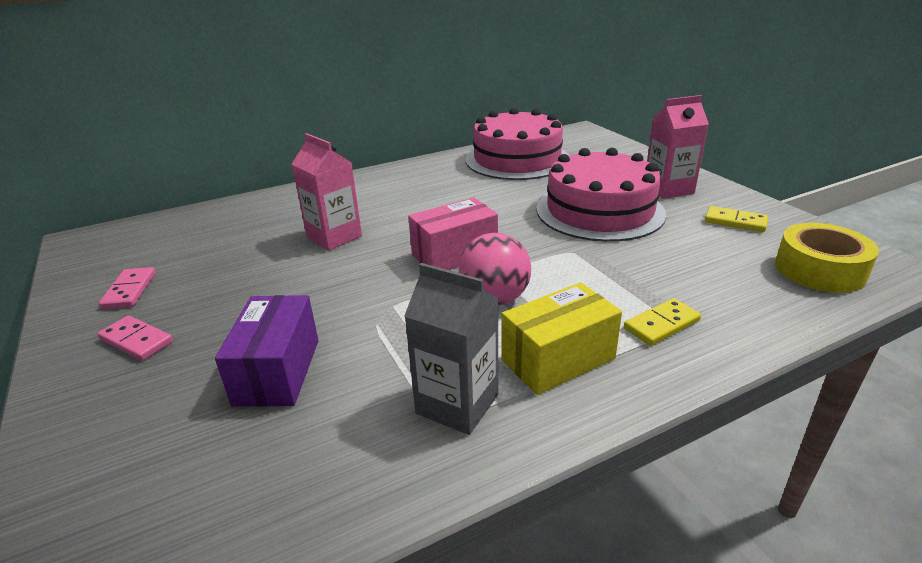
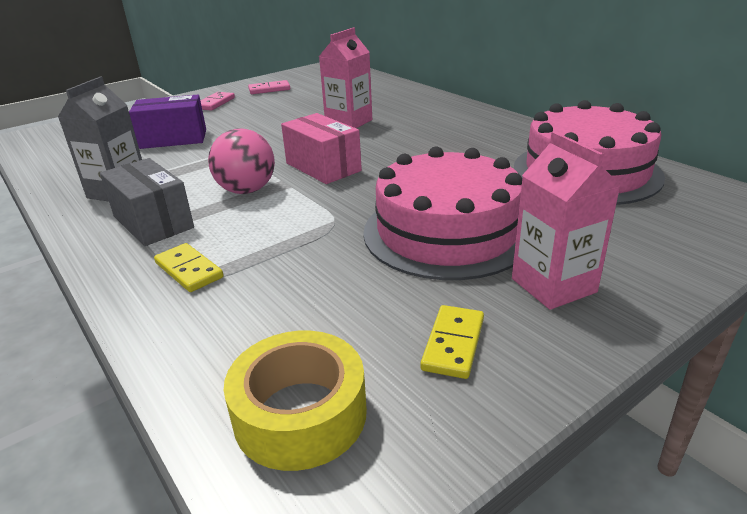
camera: 80 degrees right, 0 degrees up
(558, 359) = (153, 222): yellow box -> grey box

